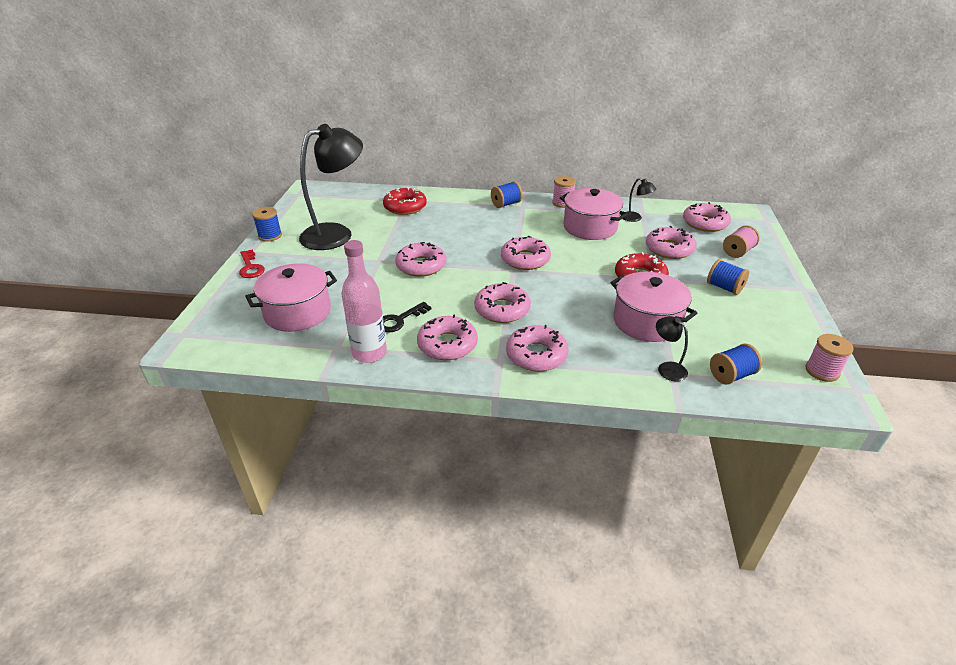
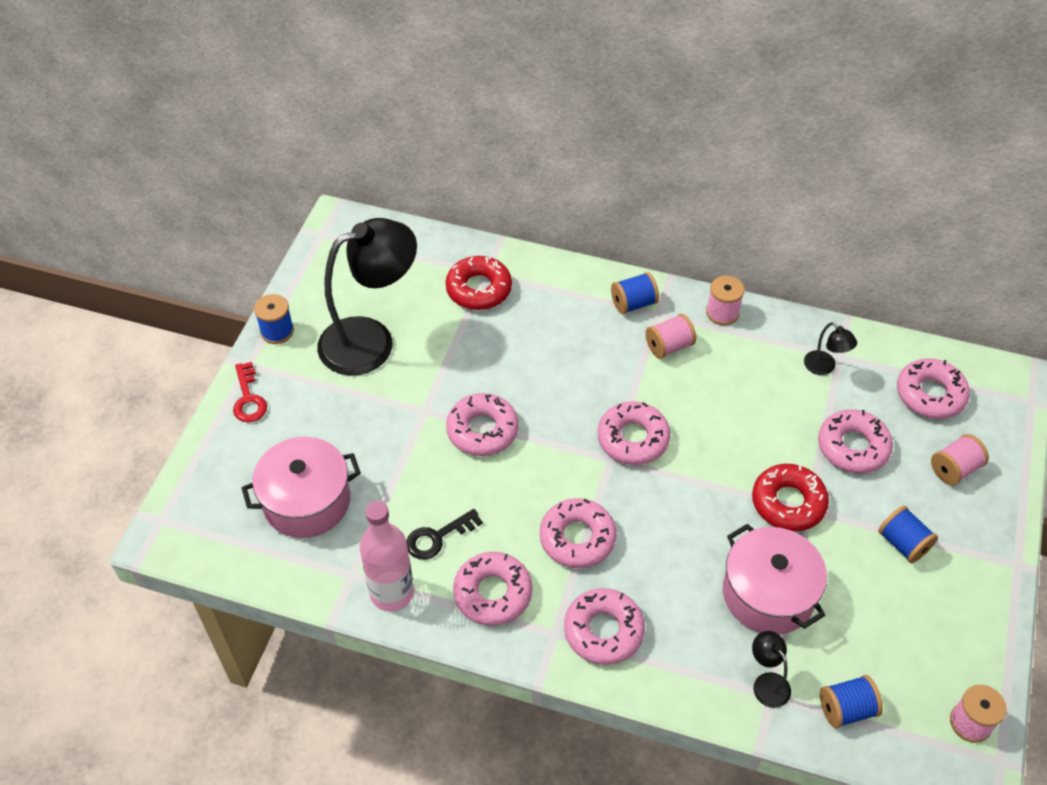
camera: 10 degrees right, 15 degrees up
(534, 219) = (669, 346): none -> pink spool
(590, 227) = (748, 379): pink pot -> none

